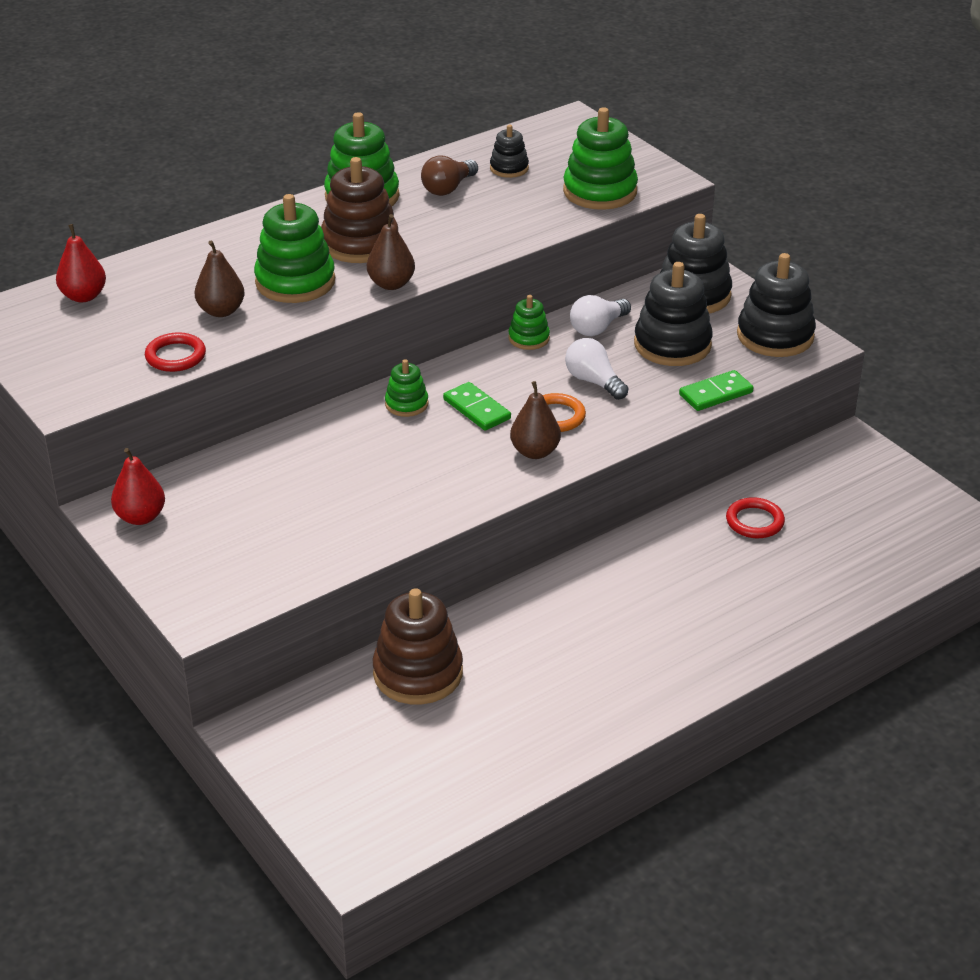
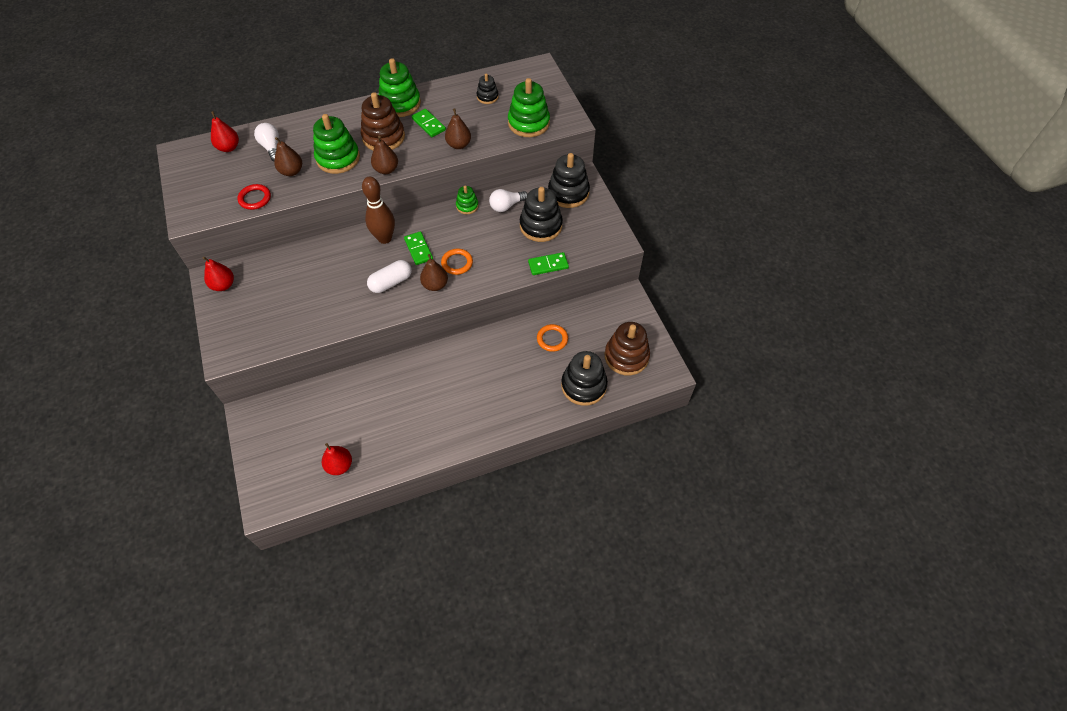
camera: 15 degrees right, 20 degrees up
(406, 404) = (384, 238): green stacking toy -> brown bowling pin
(418, 673) = (341, 397): brown stacking toy -> brown stacking toy (626, 356)
(429, 216) = (428, 124): none -> green domino
(448, 188) = (448, 106): brown light bulb -> none
(453, 461) = (391, 282): none -> white capsule
(469, 773) = (339, 465): none -> red pear
(498, 235) = (459, 145): none -> brown pear
(593, 381) = (487, 243): white light bulb -> white light bulb (271, 147)
(754, 521) = (552, 339): red ring -> orange ring
(775, 336) = (599, 231): black stacking toy -> black stacking toy (583, 385)

